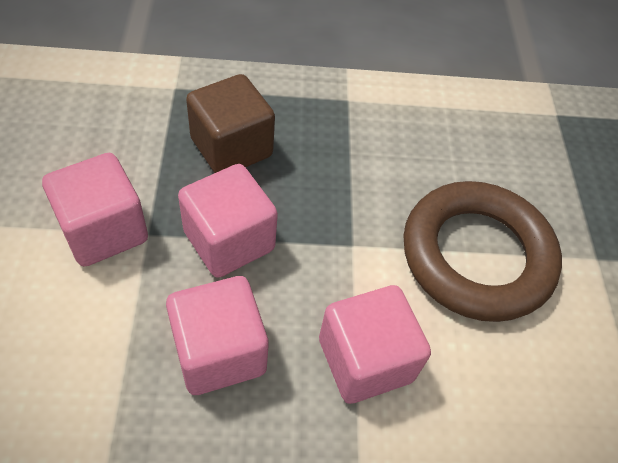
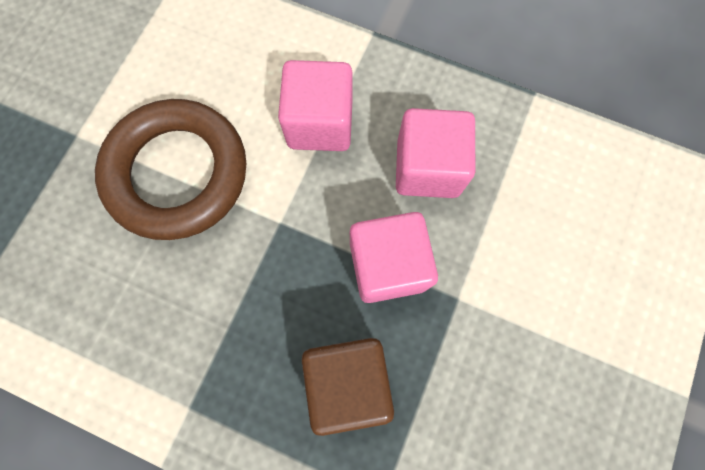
camera: 150 degrees left, 20 degrees up
(104, 230) = (498, 316): pink cube -> none

